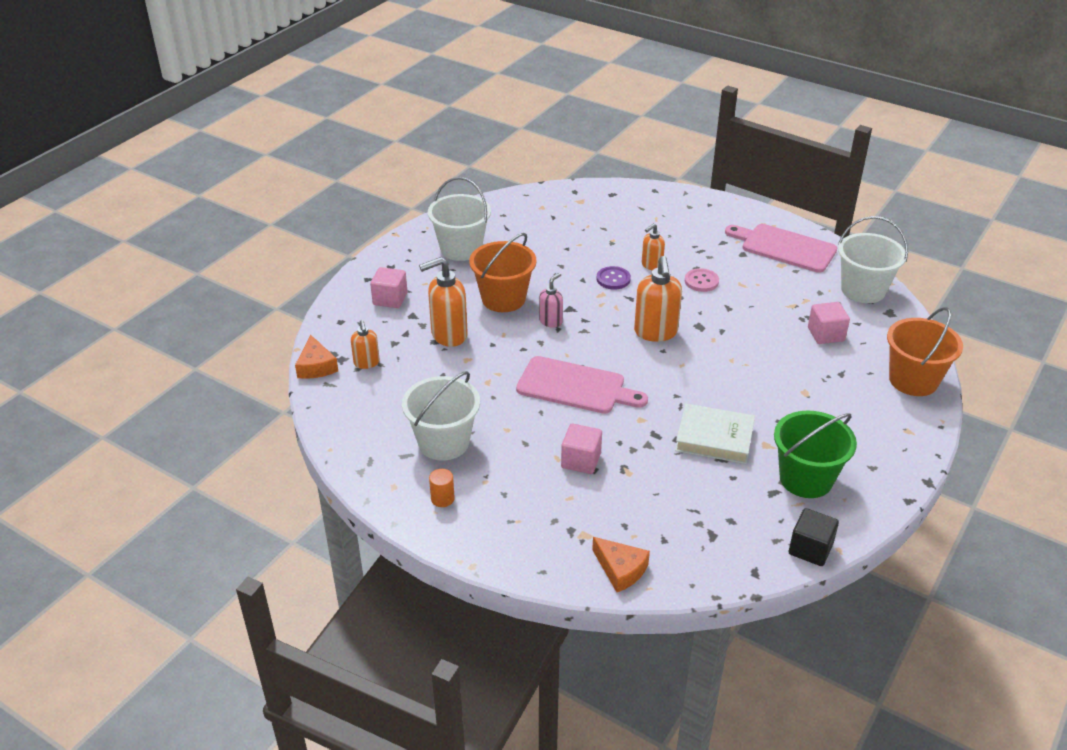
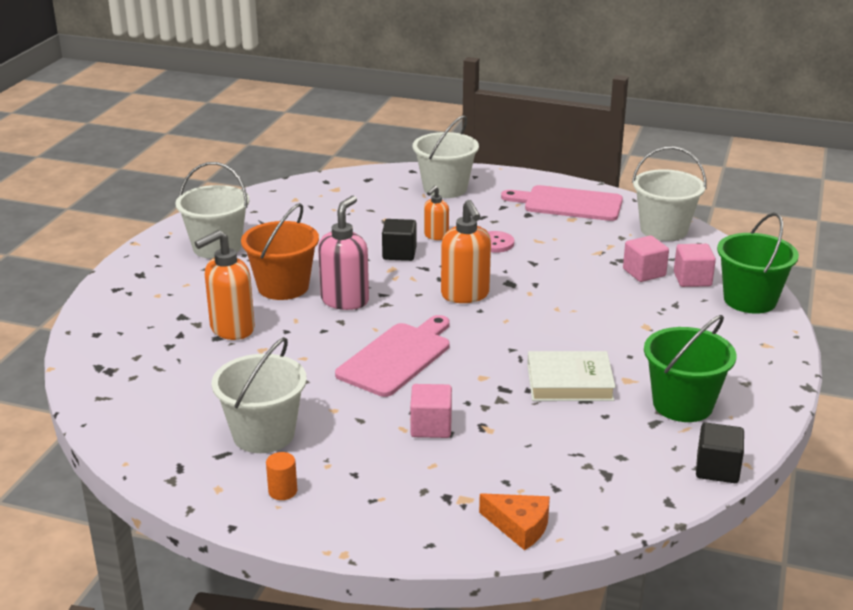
camera: 15 degrees left, 10 degrees down
(316, 366) = (80, 382): orange cheese -> none
(366, 363) = (142, 370): orange soap dispenser -> none
(390, 299) = (149, 304): pink cube -> pink cube (692, 279)
(551, 321) = (345, 300): pink soap dispenser -> pink soap dispenser, size x1.74
(575, 386) = (397, 357): pink cutting board -> pink cutting board turned 60 degrees counterclockwise
(613, 279) = (399, 253): purple button -> black cube
(677, 214) = (445, 188): none -> white bucket
(913, 380) = (750, 300): orange bucket -> green bucket

